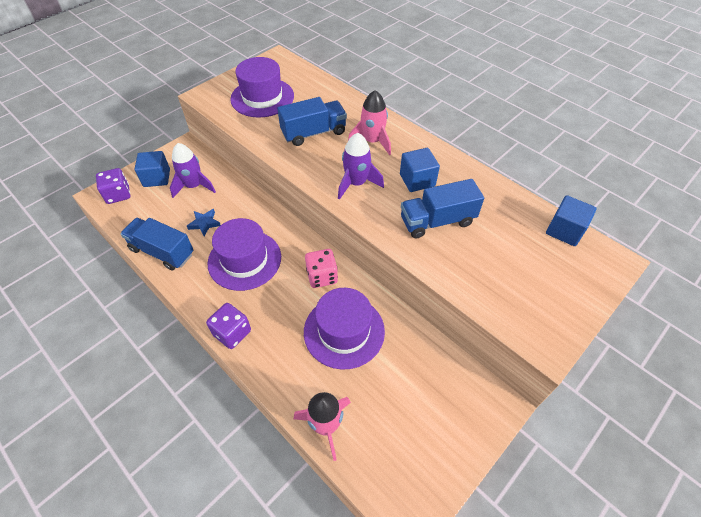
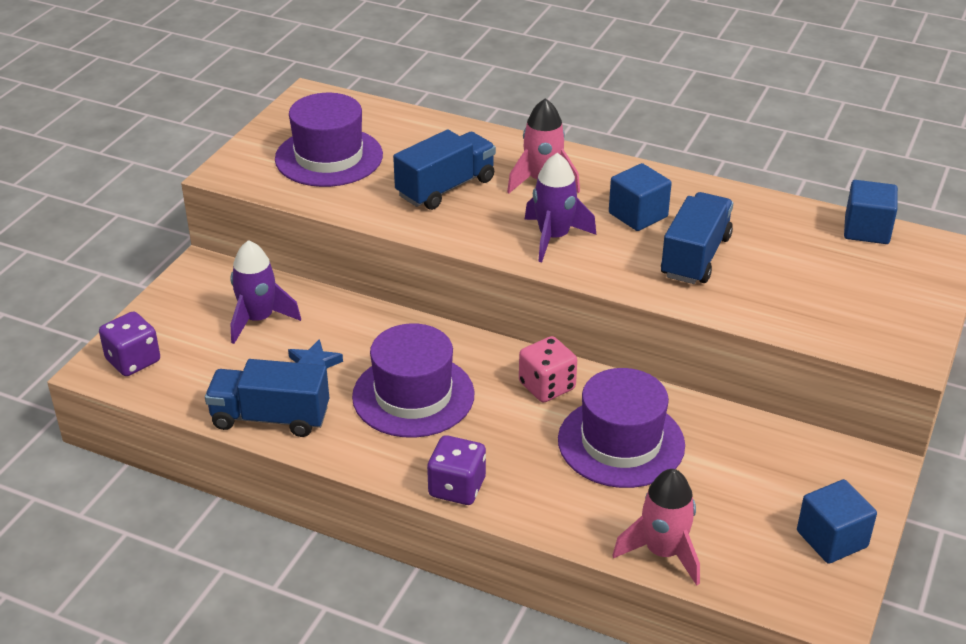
camera: 20 degrees left, 15 degrees down
(157, 178) = (184, 322): blue cube -> blue cube (832, 539)
(437, 221) = (695, 257): blue truck -> blue truck turned 150 degrees clockwise

